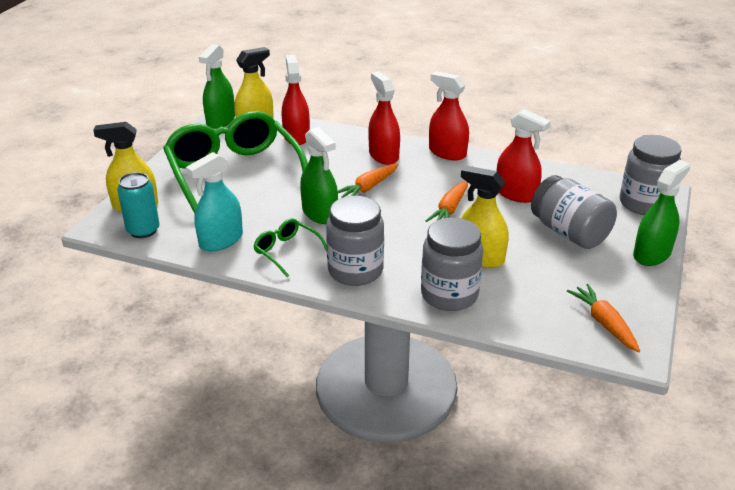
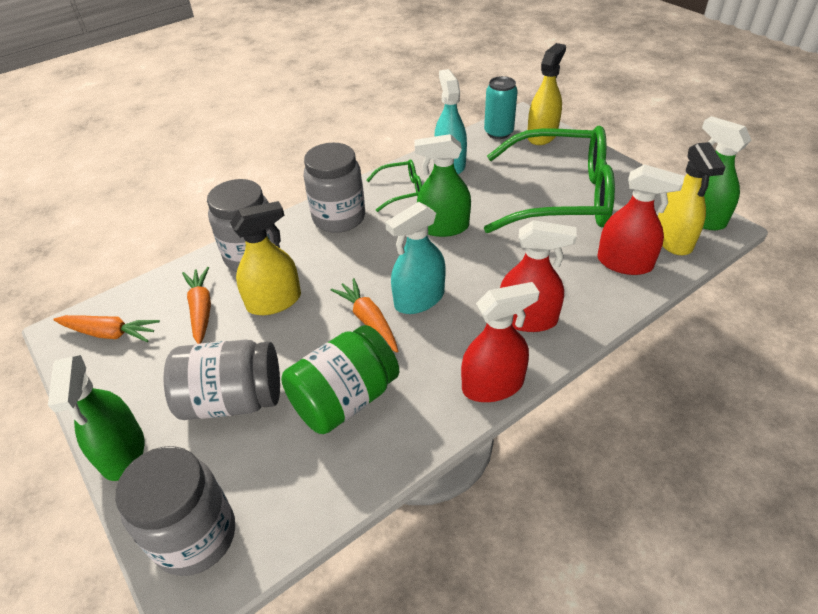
camera: 125 degrees right, 10 degrees up
(368, 188) = (463, 276): orange carrot -> orange carrot (201, 310)
(408, 197) = (419, 299): none -> turquoise spray bottle
(516, 194) = (345, 399): red spray bottle -> green jar

